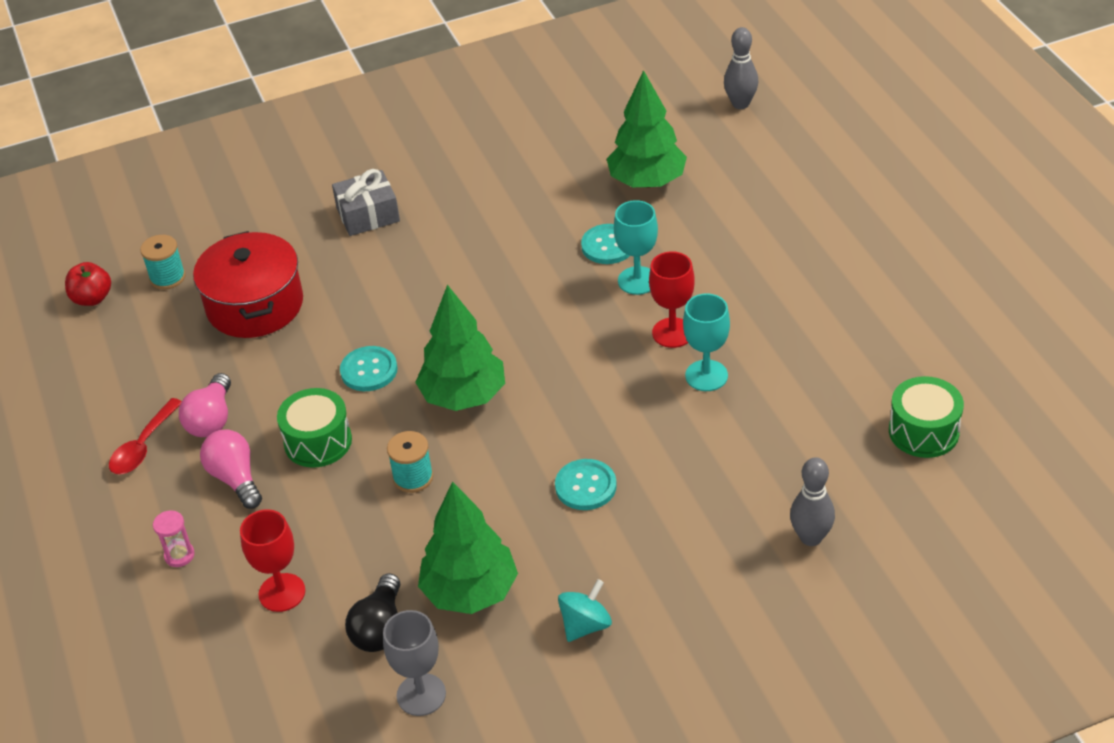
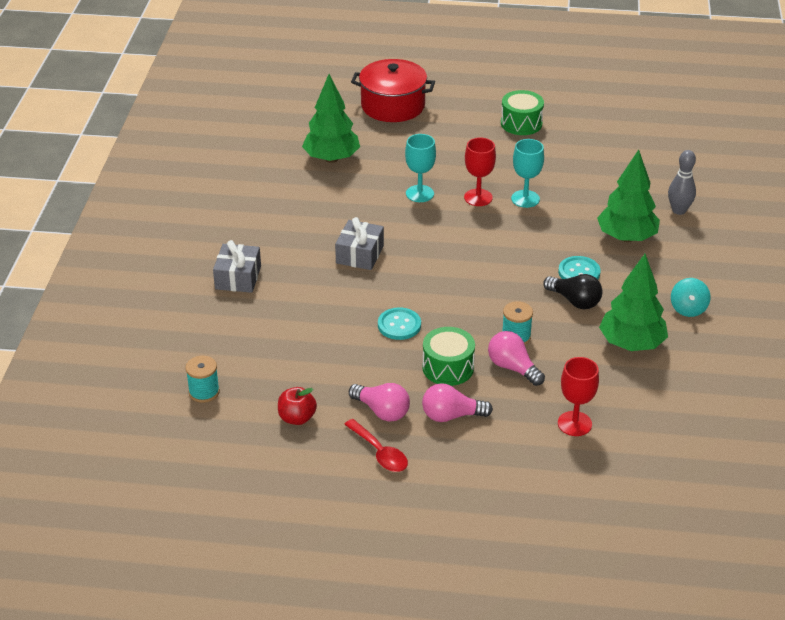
camera: 65 degrees left, 5 degrees down
(92, 298) = (187, 438): red apple -> red apple (297, 418)
(179, 555) = (504, 463): pink hourglass -> none
(255, 305) = (281, 357): red pot -> red pot (393, 106)
(352, 497) = (513, 368): none -> pink light bulb
(379, 628) = (635, 390): black light bulb -> black light bulb (574, 301)
(421, 694) = (700, 389): grey goblet -> none
(464, 396) = (460, 293): green tree -> green tree (626, 237)
(477, 284) = (360, 254): none -> grey gift
(585, 625) = (688, 309): turquoise spinning top -> turquoise spinning top turned 150 degrees counterclockwise
(608, 246) = (376, 193): turquoise button -> none
(740, 104) = (297, 101): grey bowling pin -> none
(923, 431) = (630, 147): green drum -> green drum (521, 123)

